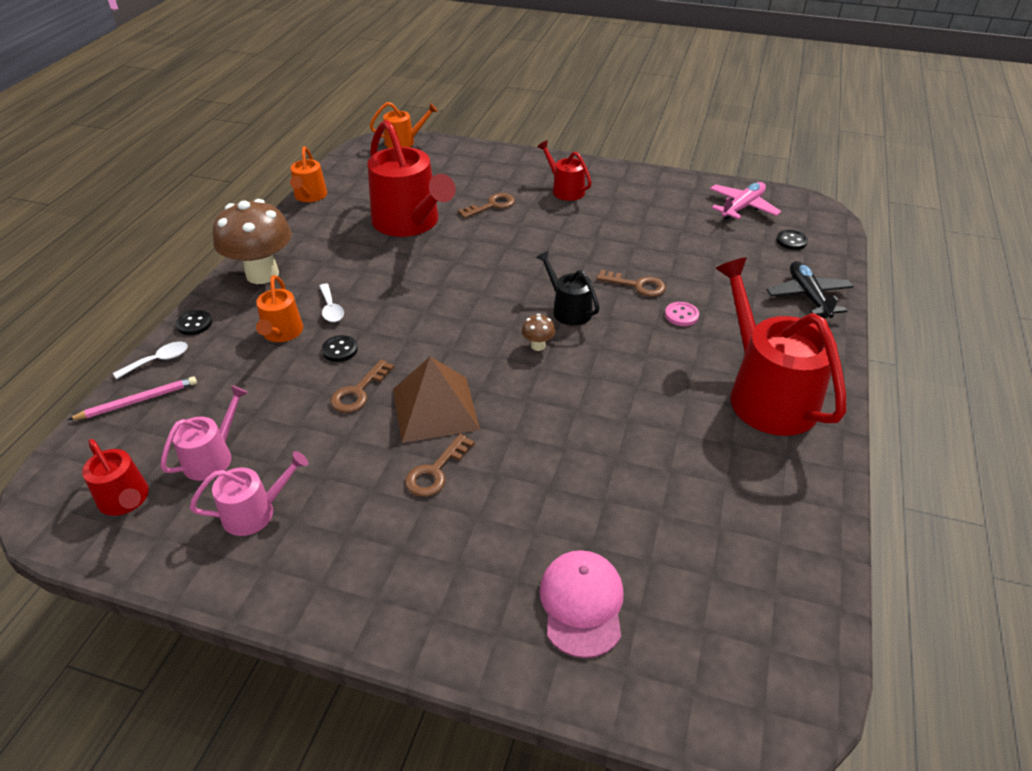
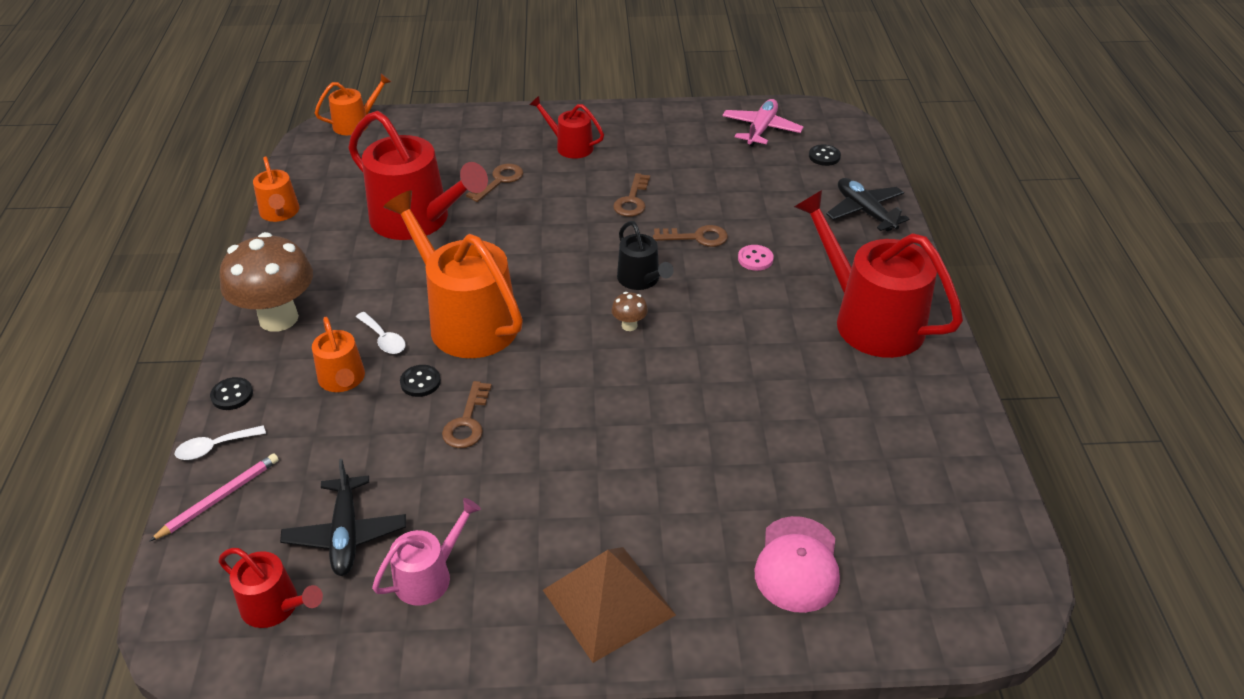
camera: 20 degrees left, 0 degrees up
(158, 360) = (214, 447): white spoon -> white spoon turned 150 degrees counterclockwise
(212, 457) = (346, 534): pink watering can -> black plane
(404, 309) = (466, 320): none -> orange watering can
(435, 408) = (558, 418): brown pyramid -> brown pyramid (608, 602)
(435, 471) = (594, 481): brown key -> brown key (632, 200)
(568, 310) = (641, 279): black watering can -> black watering can turned 150 degrees counterclockwise
(582, 604) = (797, 564): pink cap -> pink cap turned 150 degrees counterclockwise

